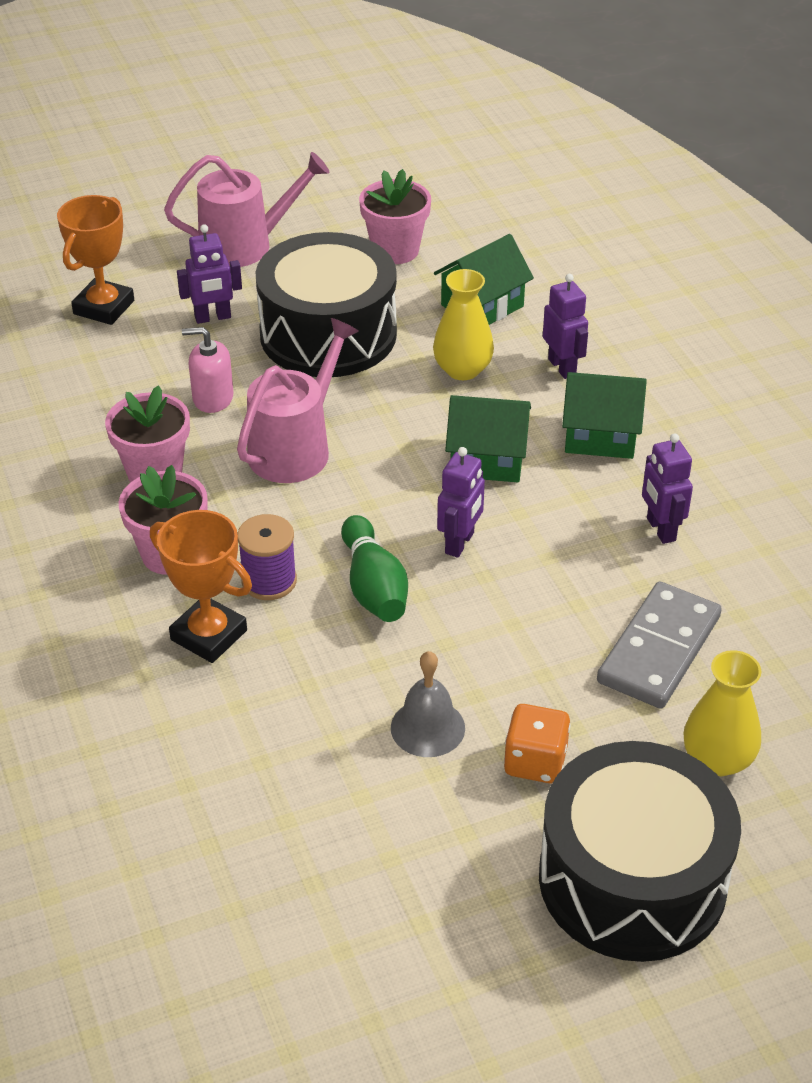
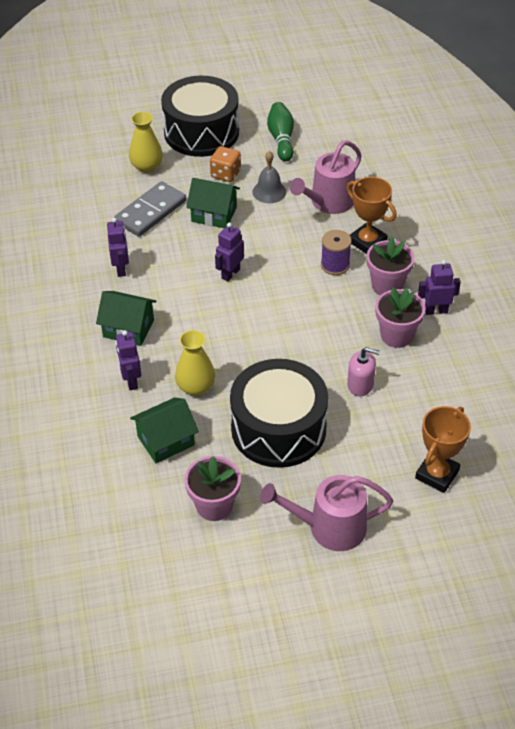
camera: 170 degrees left, 5 degrees up
(213, 317) = (358, 454): purple robot -> purple robot (435, 311)
(295, 448) = (312, 342): pink watering can -> pink watering can (328, 202)
(374, 587) = (281, 256): green bowling pin -> green bowling pin (281, 139)
(487, 459) = (200, 321): green house -> green house (214, 214)

